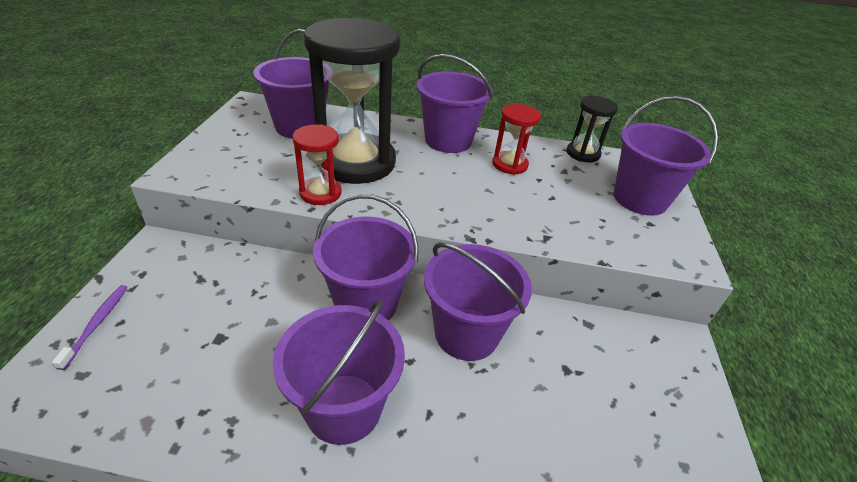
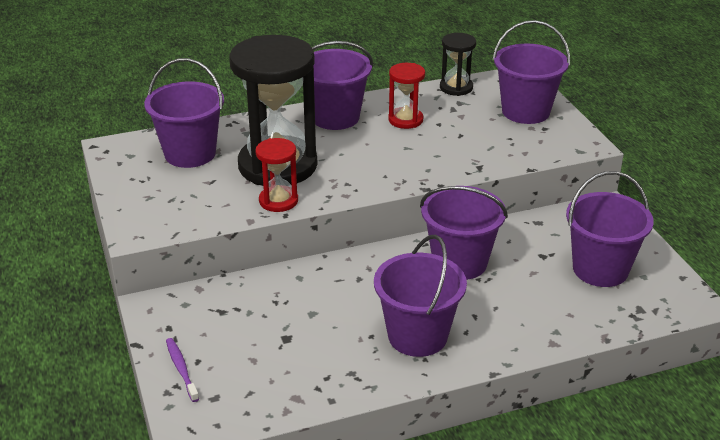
camera: 25 degrees left, 5 degrees down
(366, 303) = (370, 273): purple bucket -> purple bucket (600, 269)

